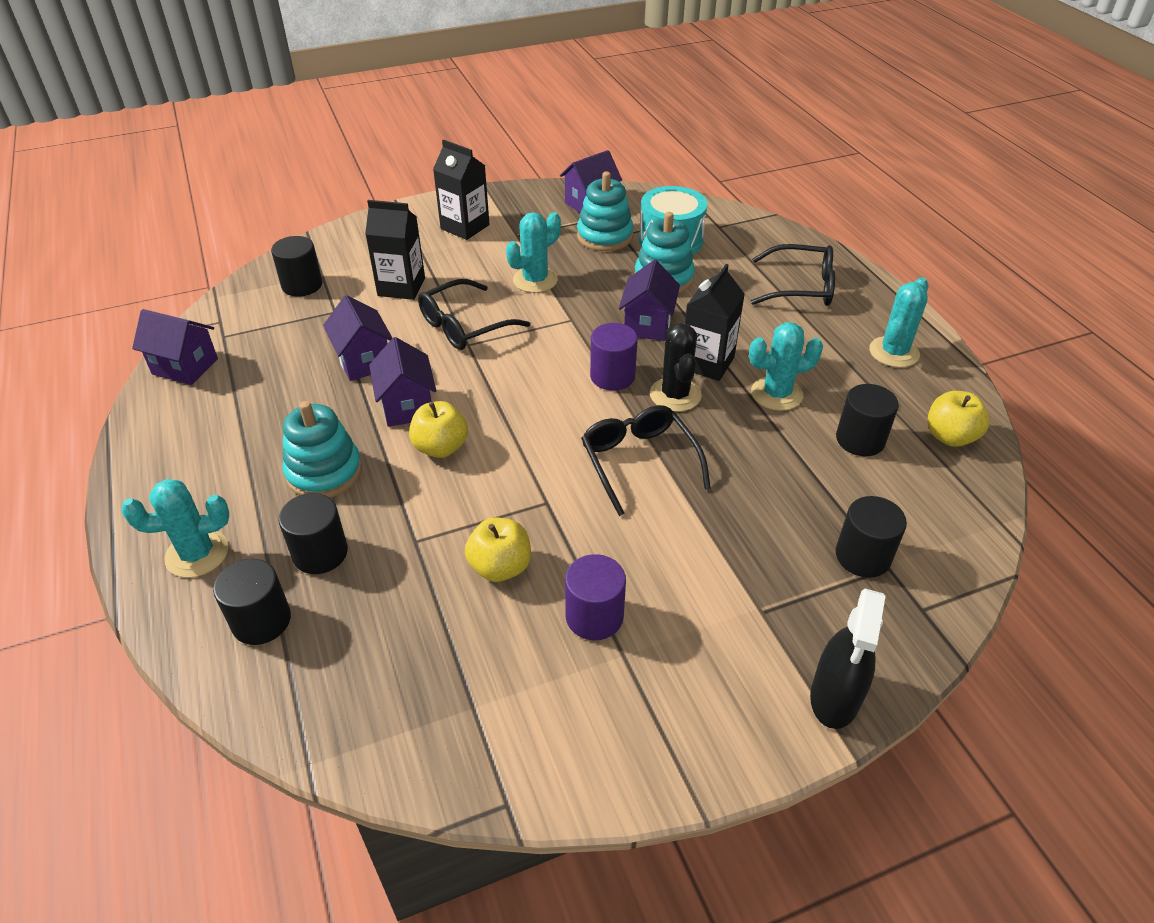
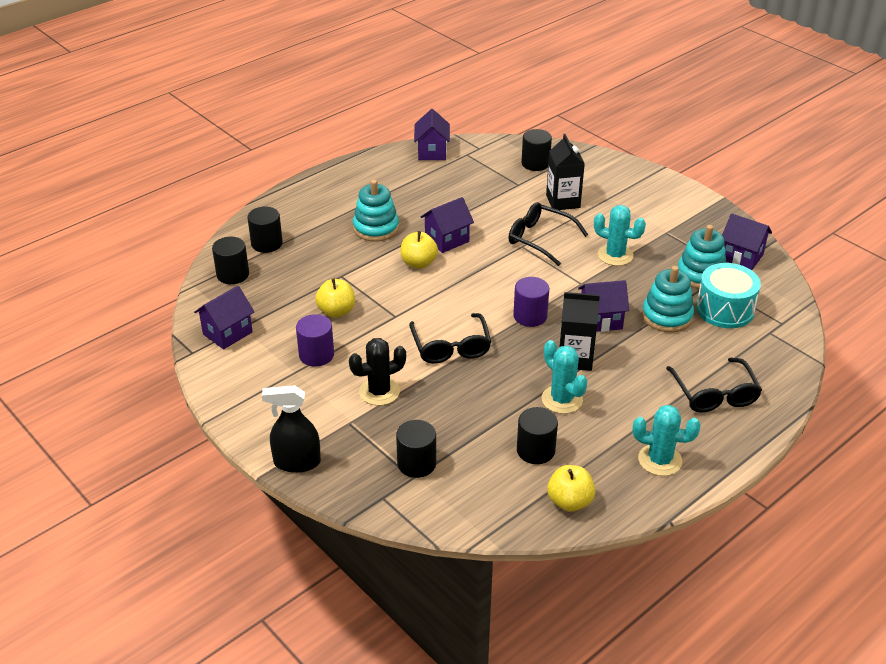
camera: 70 degrees right, 5 degrees down
(197, 554) = (299, 209): turquoise cactus -> none
(320, 553) = (317, 247): black cylinder -> black cylinder (233, 275)
(364, 361) = (477, 211): purple house -> purple house (227, 333)
(465, 227) = (656, 206): black carton -> none
(639, 462) = (451, 346): black glasses -> black glasses turned 120 degrees clockwise
(675, 395) = (528, 349): black cactus -> black cactus (379, 392)

